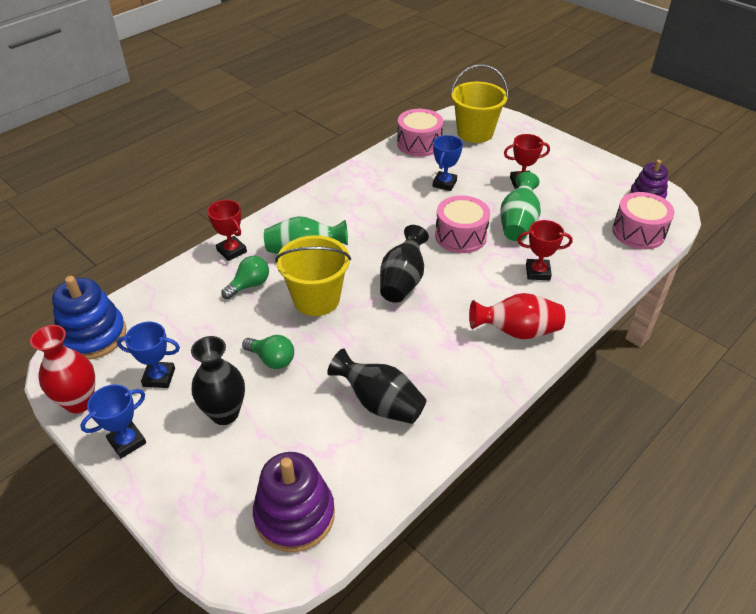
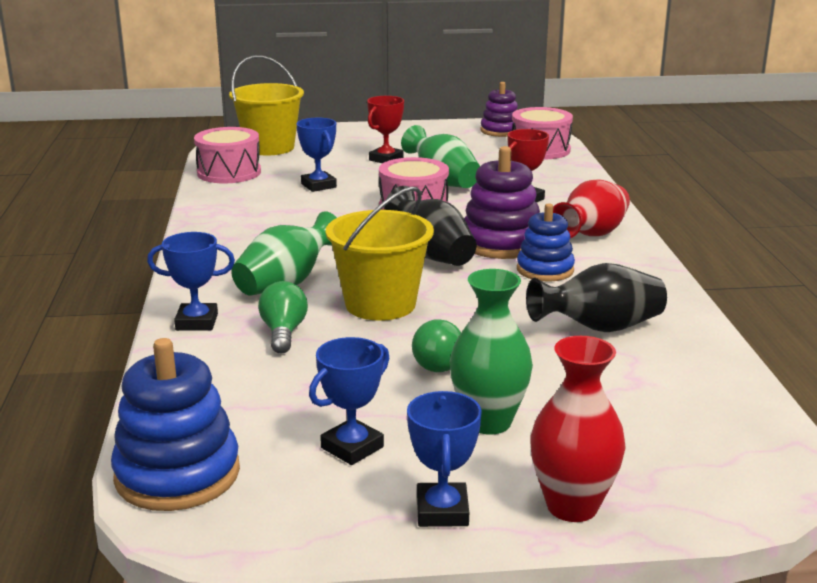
camera: 50 degrees left, 20 degrees down
(79, 402) = (302, 529): red vase -> red vase (572, 506)
(224, 413) = (488, 422): black vase -> green vase
(231, 251) = (197, 322): red trophy -> blue trophy
(272, 359) = (439, 362): green light bulb -> green light bulb turned 120 degrees clockwise
(294, 515) = (710, 431): purple stacking toy -> purple stacking toy (501, 243)
(436, 338) = (545, 270): none -> blue stacking toy

